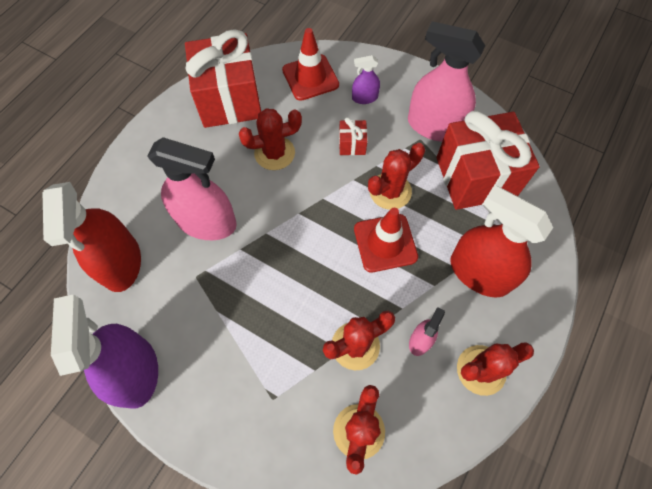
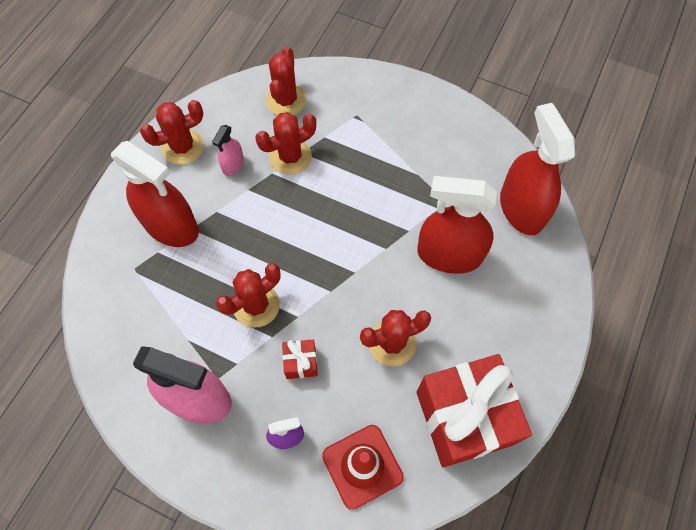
camera: 175 degrees right, 0 degrees up
(136, 371) = (473, 125): purple spray bottle -> none
(206, 222) = (449, 255): pink spray bottle -> red spray bottle
(385, 243) = (262, 248): red traffic cone -> none
(475, 177) = (158, 331): red gift -> none

